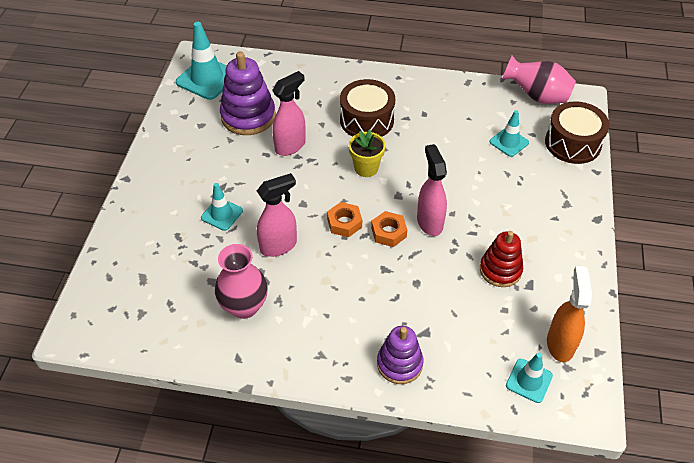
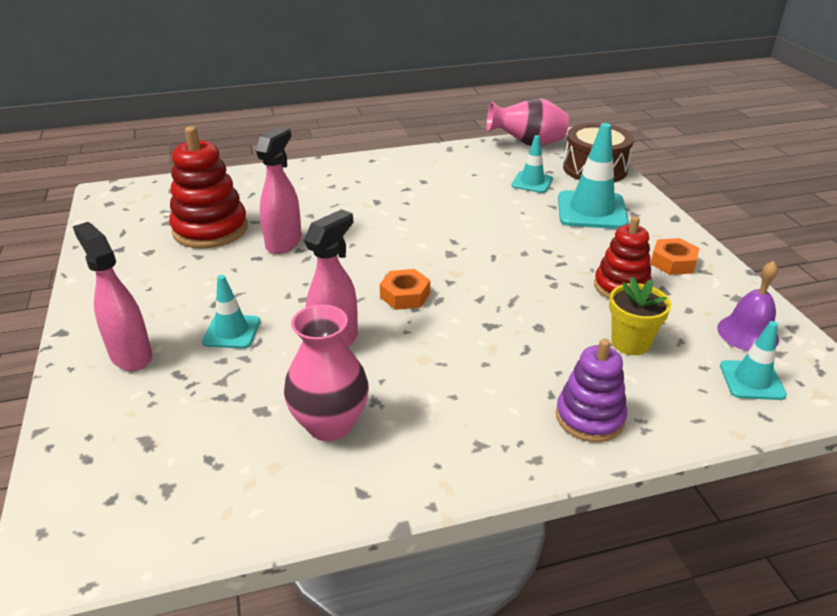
camera: 25 degrees left, 15 degrees down
(207, 78) = (133, 208): turquoise traffic cone -> turquoise traffic cone (591, 210)
(248, 116) = (210, 229): purple stacking toy -> red stacking toy
(366, 168) = (393, 239): yellow flower pot -> yellow flower pot (630, 343)
(367, 120) = (362, 200): brown drum -> none
(388, 232) = (466, 289): orange nut -> orange nut (673, 262)
(429, 222) = (506, 267): pink spray bottle -> pink spray bottle (131, 355)
(560, 344) = (747, 333): orange spray bottle -> purple bell

